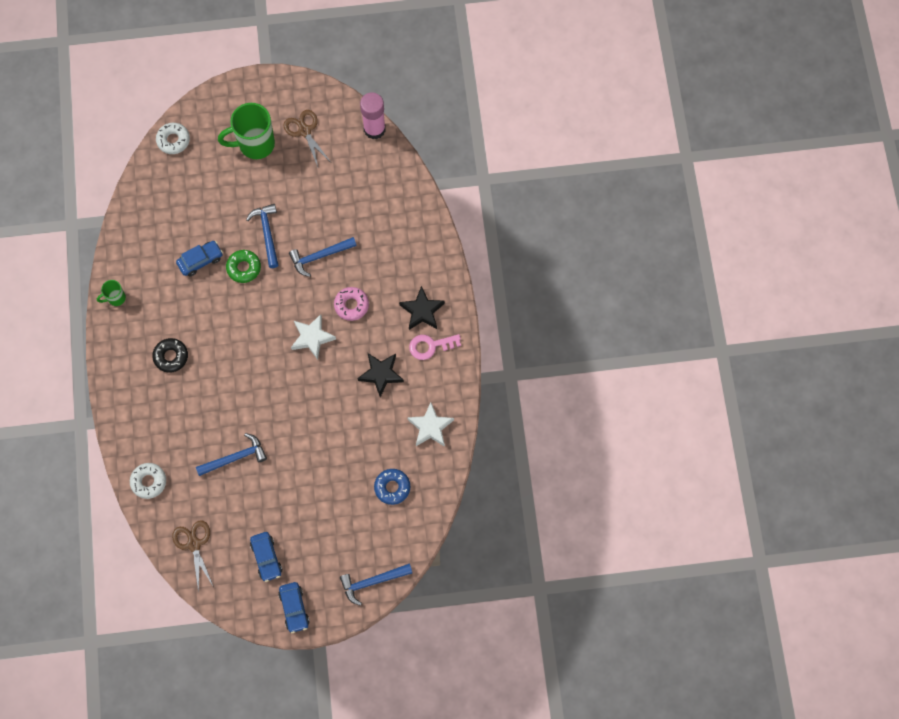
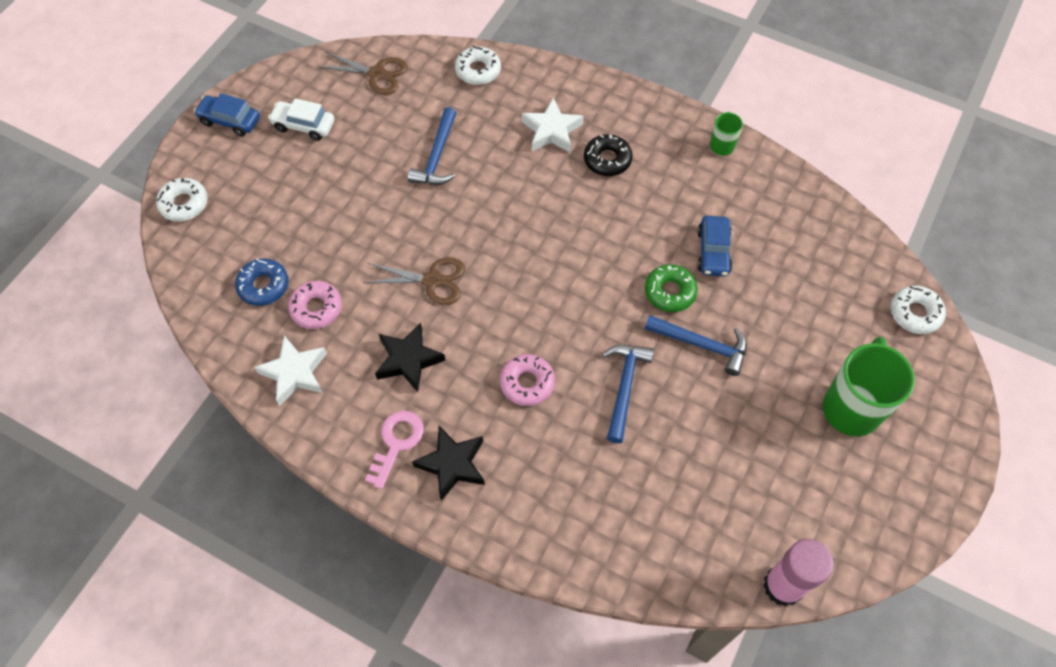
camera: 125 degrees right, 10 degrees down
(266, 558) = (304, 125): blue car -> white car
(305, 131) = (837, 484): brown scissors -> brown scissors (432, 280)
(312, 338) = (518, 312): white star -> white star (551, 131)
(372, 582) = (184, 204): blue hammer -> white donut
(385, 447) = (316, 308): none -> pink donut

